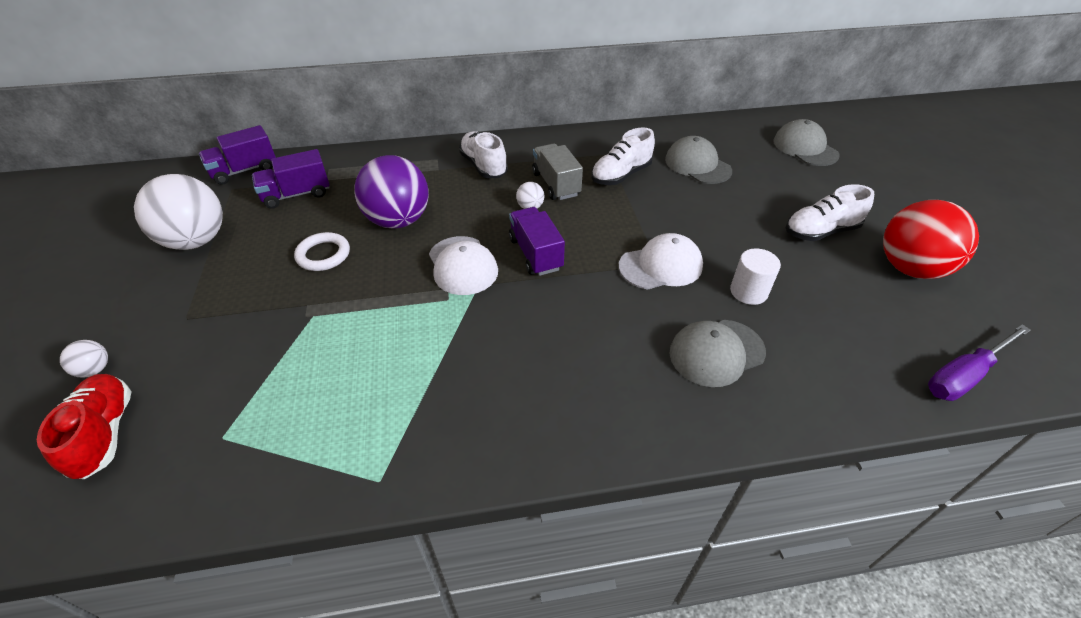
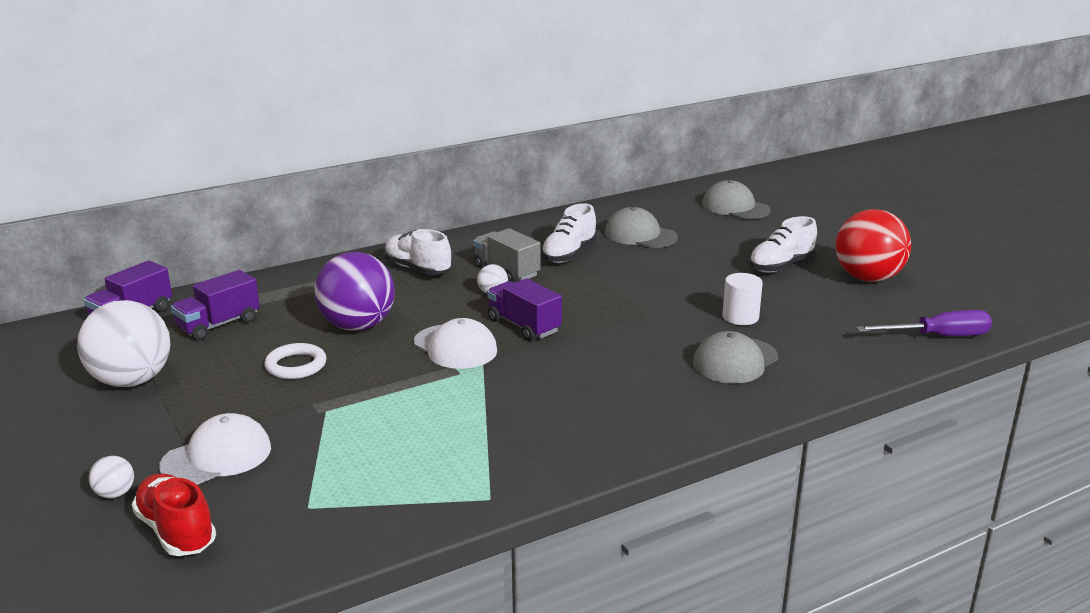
camera: 20 degrees left, 20 degrees down
(660, 266) = (651, 314): white cap -> white cap (217, 457)
(964, 375) = (938, 336): purple screwdriver -> purple screwdriver turned 135 degrees counterclockwise

